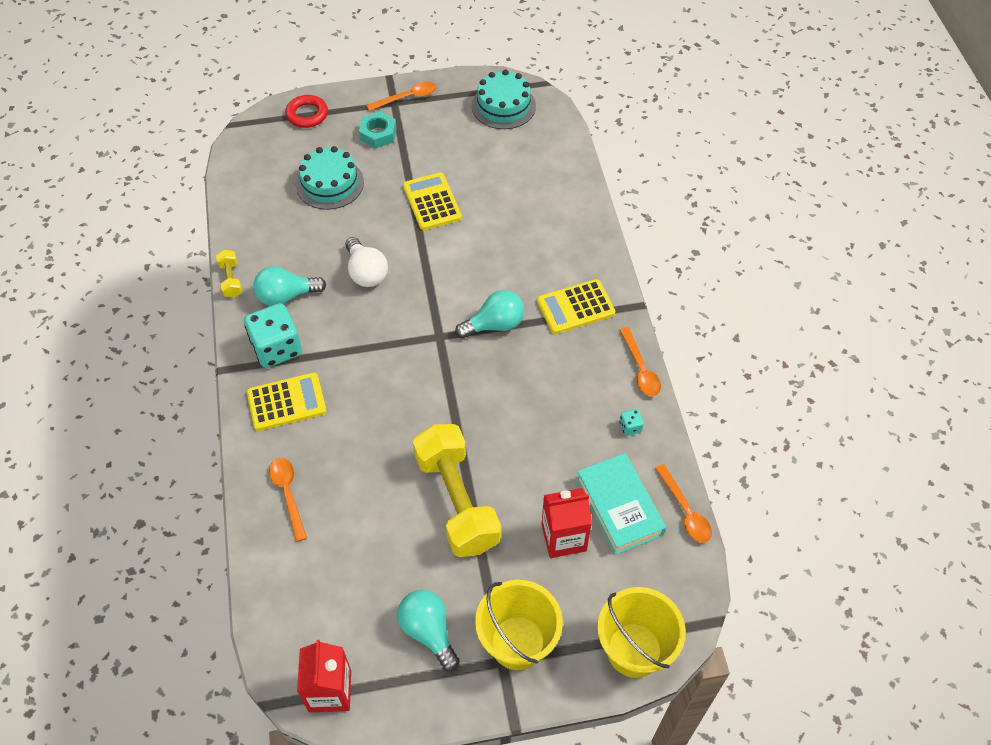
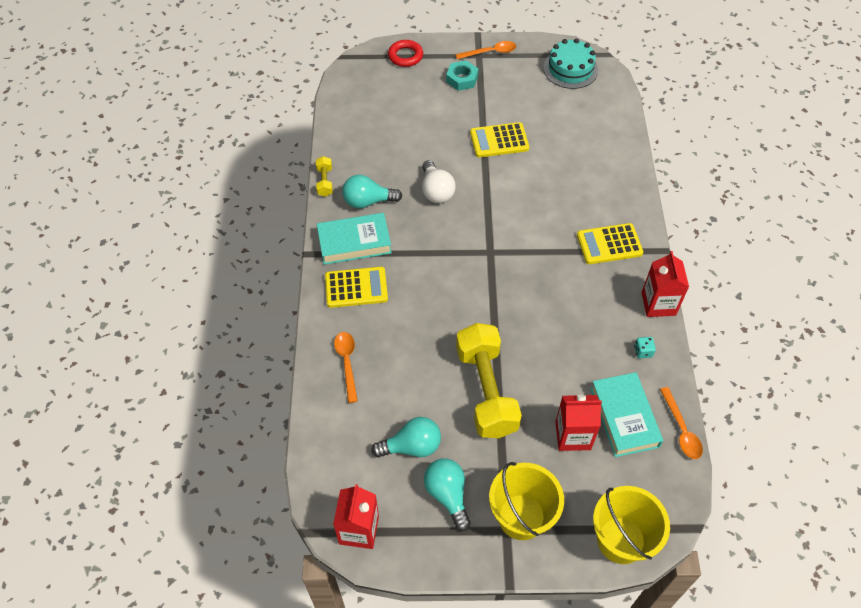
camera: 10 degrees right, 0 degrees up
(277, 348) = (354, 242): turquoise dice -> turquoise book
(330, 183) = (416, 114): turquoise cake -> none
(432, 202) = (499, 140): yellow calculator -> yellow calculator turned 90 degrees counterclockwise
(494, 325) = (538, 249): turquoise light bulb -> turquoise light bulb (412, 446)
(640, 369) = (658, 304): orange spoon -> red carton

